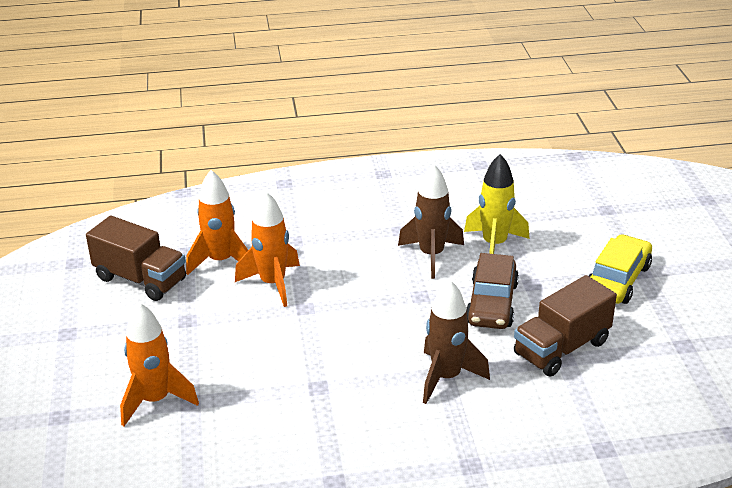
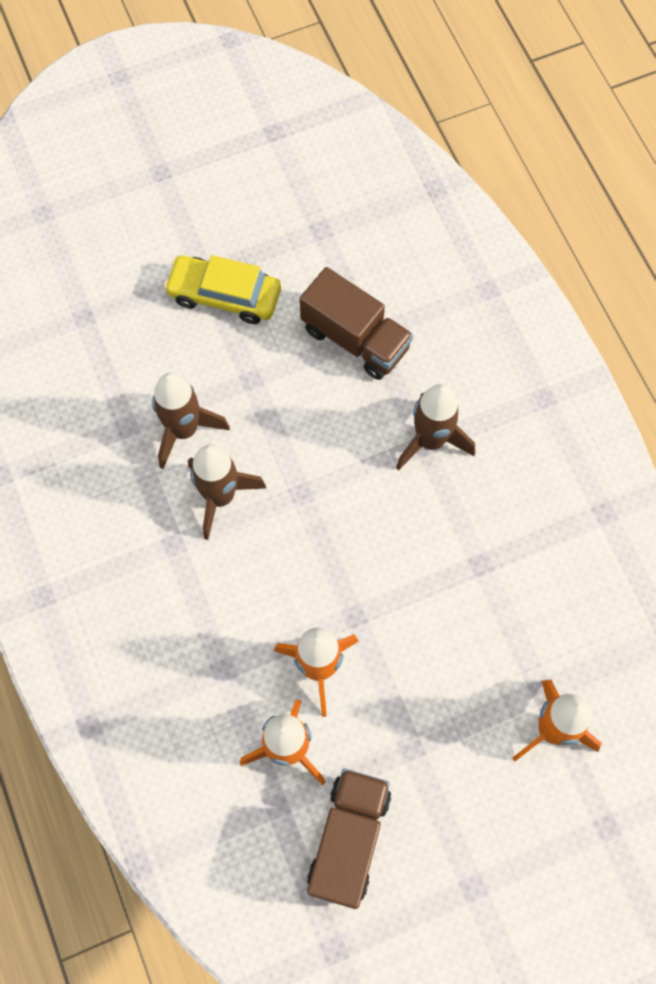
camera: 105 degrees left, 35 degrees up
(491, 303) = (297, 416): brown car -> none
(494, 245) = (184, 430): yellow rocket -> brown rocket

